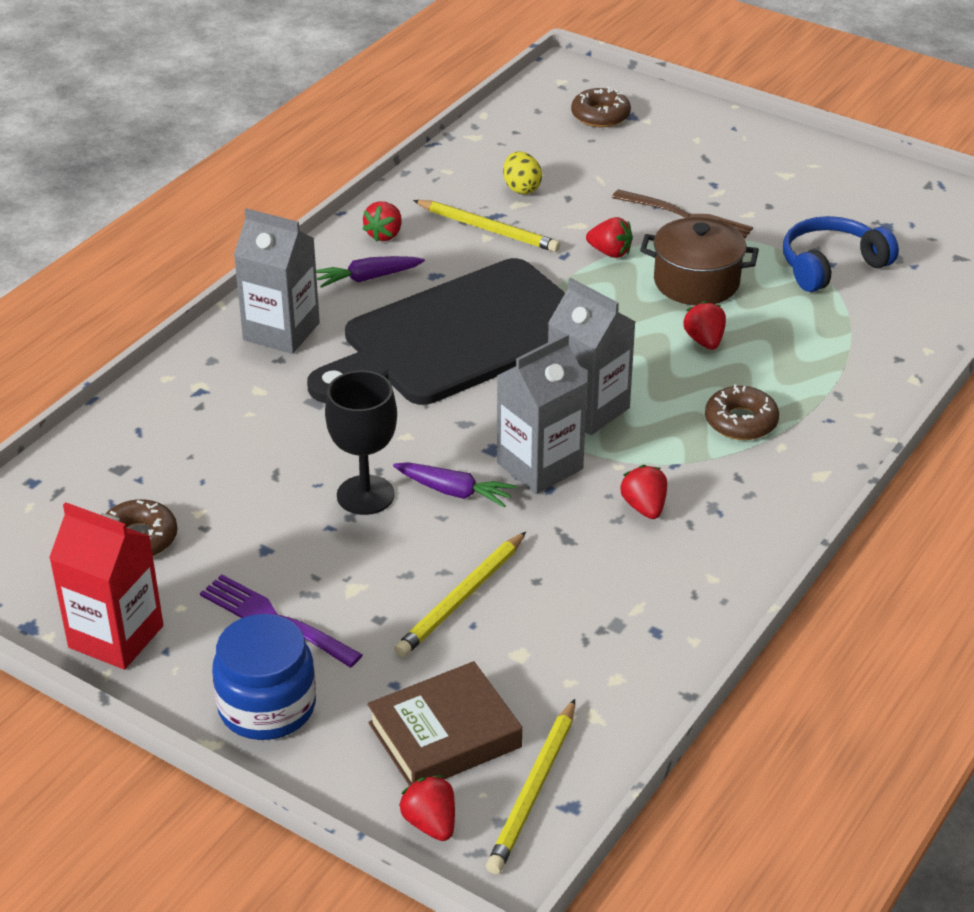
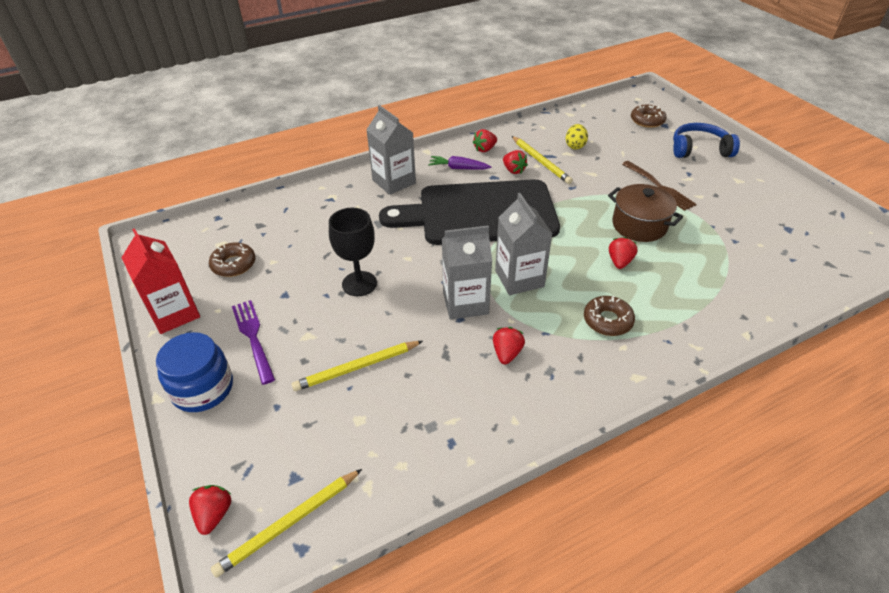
camera: 30 degrees right, 5 degrees up
(444, 735) = (273, 455): brown book -> none
(454, 491) = (406, 300): purple carrot -> none
(610, 252) = (599, 193): red strawberry -> red strawberry (513, 170)
(831, 266) = (734, 242): blue headphones -> blue headphones (699, 149)

